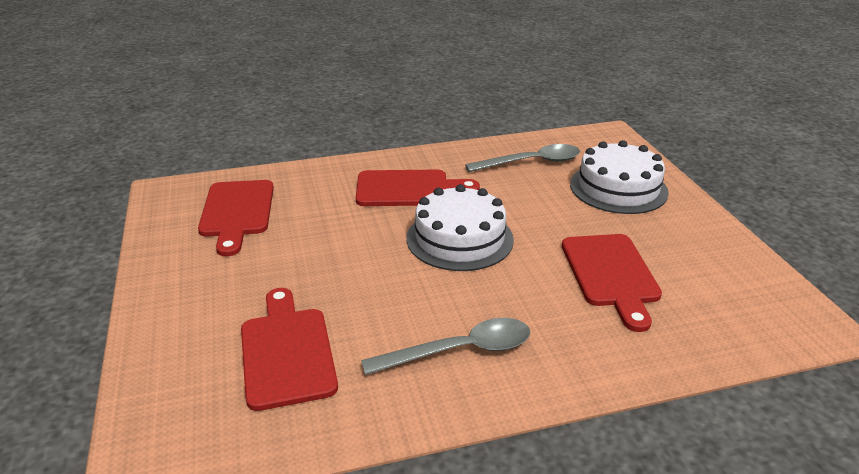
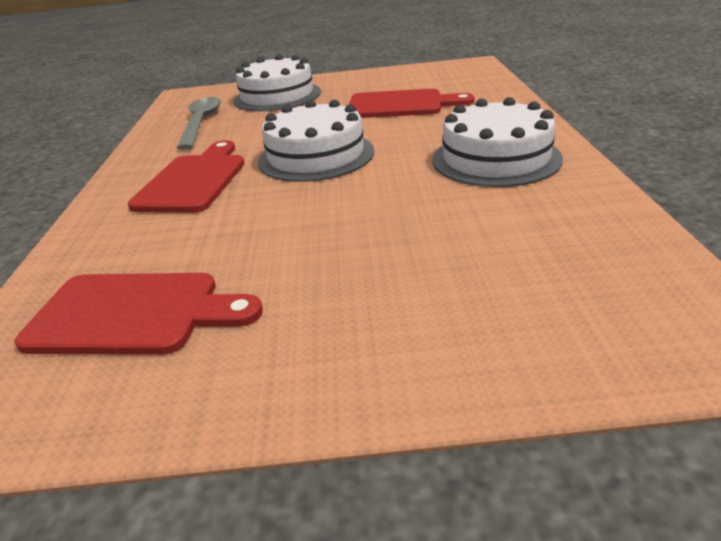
camera: 75 degrees left, 0 degrees up
(287, 352) = (497, 247): red cutting board -> none
(459, 351) = (496, 158): grey spoon -> white cake

